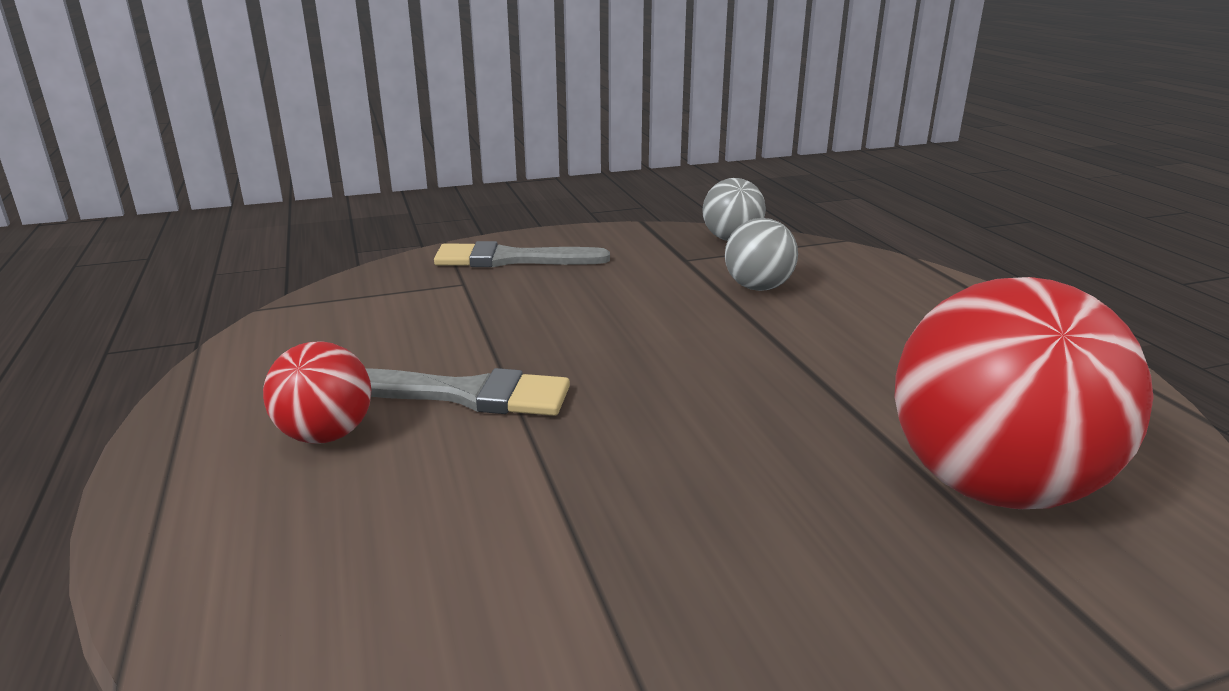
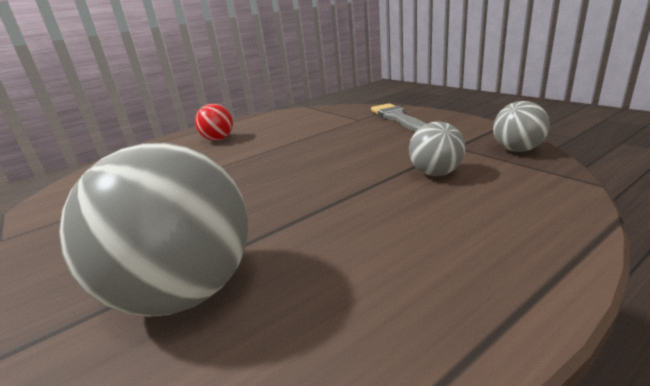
camera: 75 degrees right, 0 degrees up
(464, 394) = (253, 147): grey brush -> none
(992, 485) = (185, 292): red ball -> grey ball

